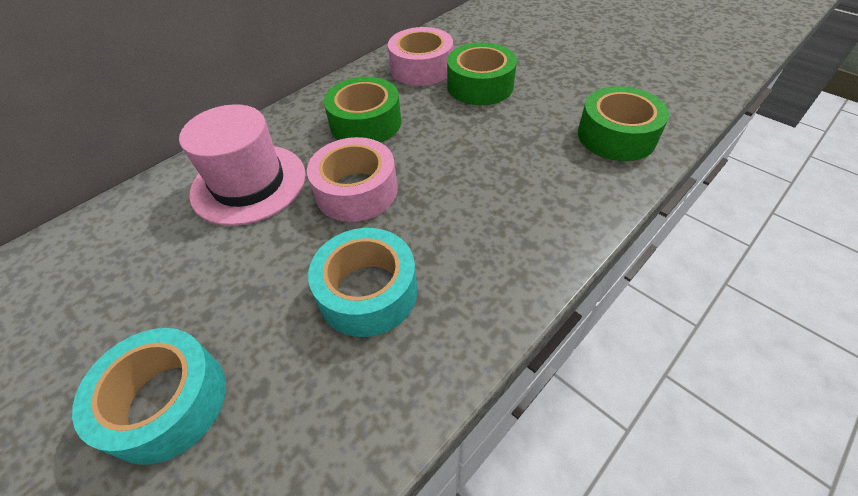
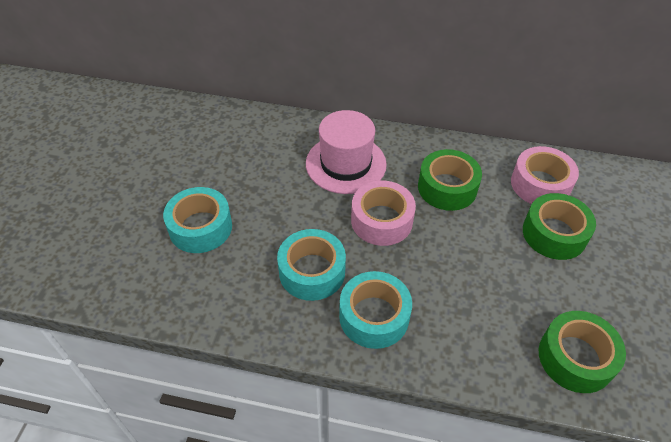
camera: 55 degrees right, 0 degrees up
(477, 260) = (374, 316): none -> turquoise tape

